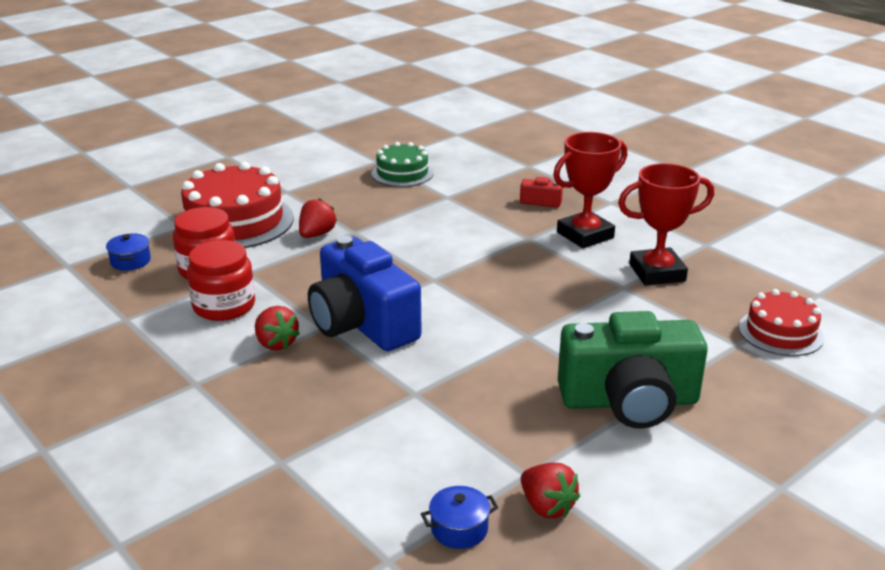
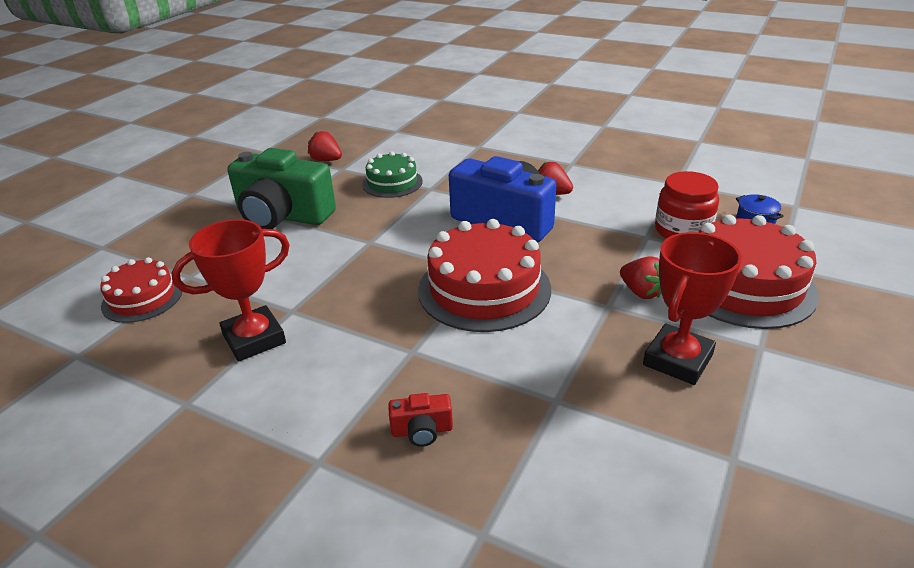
camera: 160 degrees right, 5 degrees up
(224, 306) = (623, 207): red jar -> none
(316, 234) = (641, 292): red strawberry -> red strawberry turned 45 degrees counterclockwise
(402, 173) = (663, 437): green cake -> green cake (392, 183)
(441, 265) = (484, 289): none -> red cake
(459, 529) = (368, 145): blue pot -> none
(585, 235) = (344, 376): red trophy -> red trophy (677, 360)
(629, 401) = (282, 216): green camera -> green camera turned 135 degrees counterclockwise

